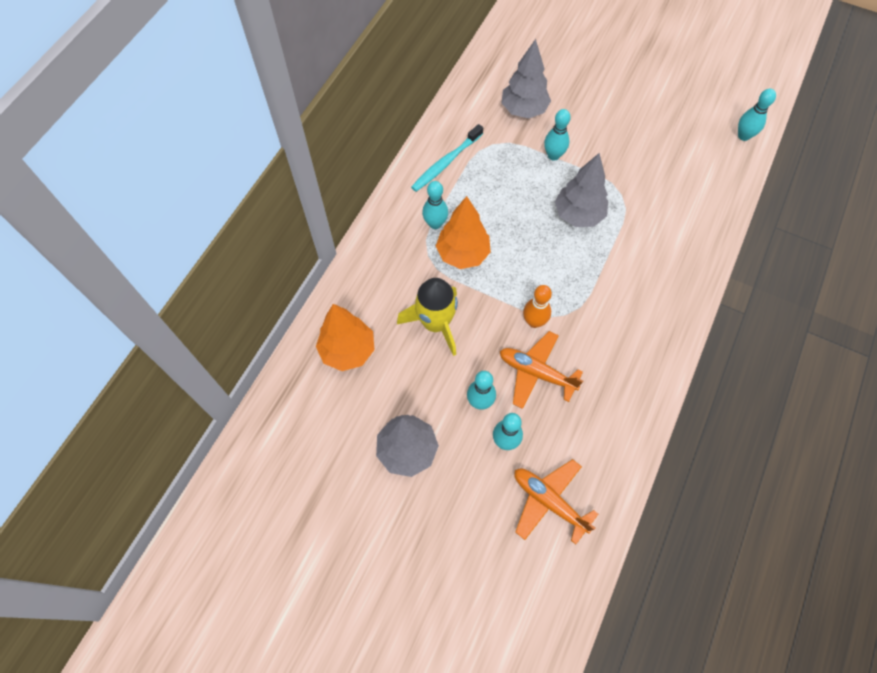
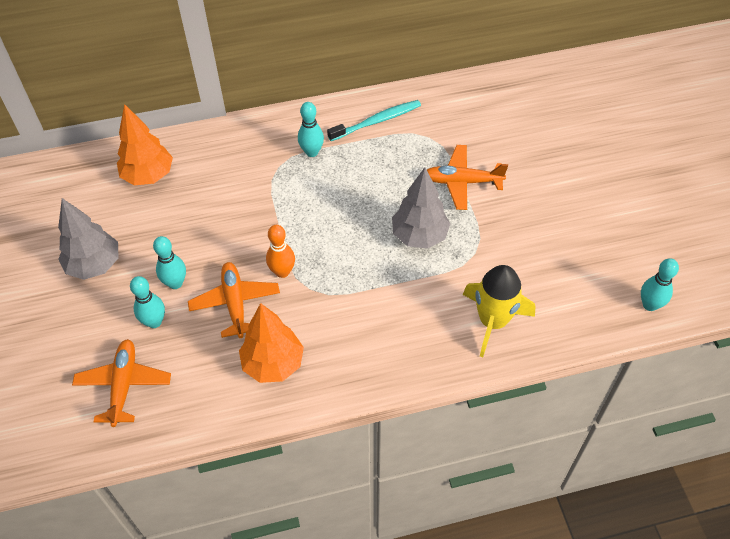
camera: 50 degrees right, 10 degrees down
(435, 323) = (220, 211): yellow rocket -> yellow rocket (493, 321)
(446, 163) = (377, 121): turquoise toothbrush -> turquoise toothbrush turned 150 degrees clockwise
(463, 254) = (301, 186): orange tree -> orange tree (273, 364)
(523, 110) = (486, 134): grey tree -> none
(553, 155) = (462, 182): turquoise bowling pin -> orange plane

